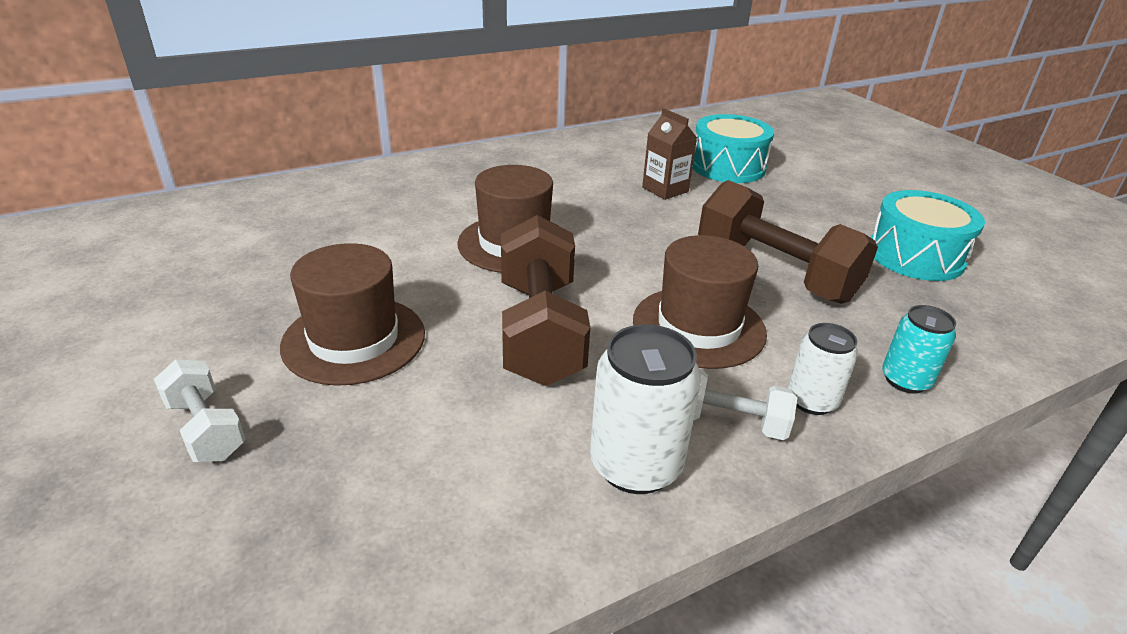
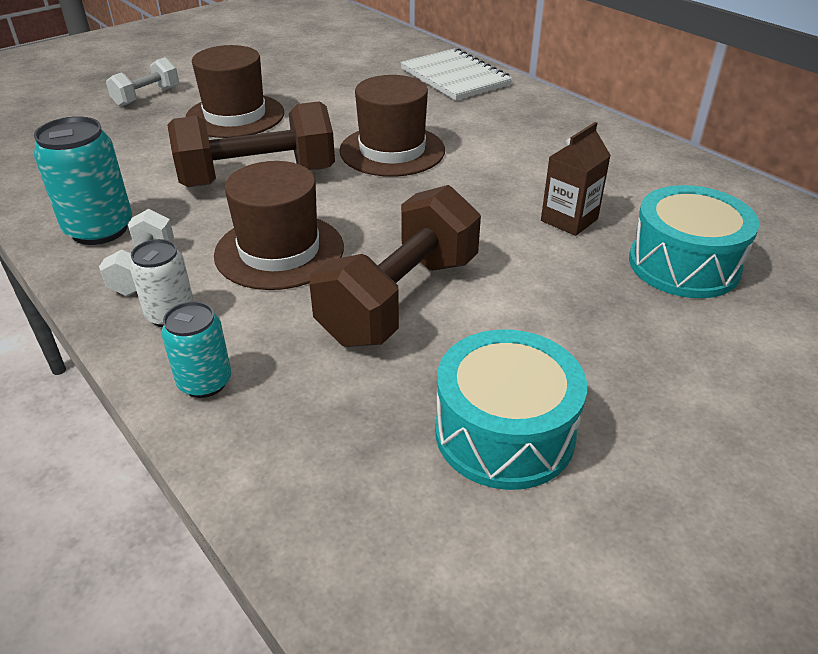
camera: 80 degrees right, 5 degrees up
(360, 188) = (455, 77): none -> white notebook
(635, 465) = (99, 229): white can -> turquoise can

